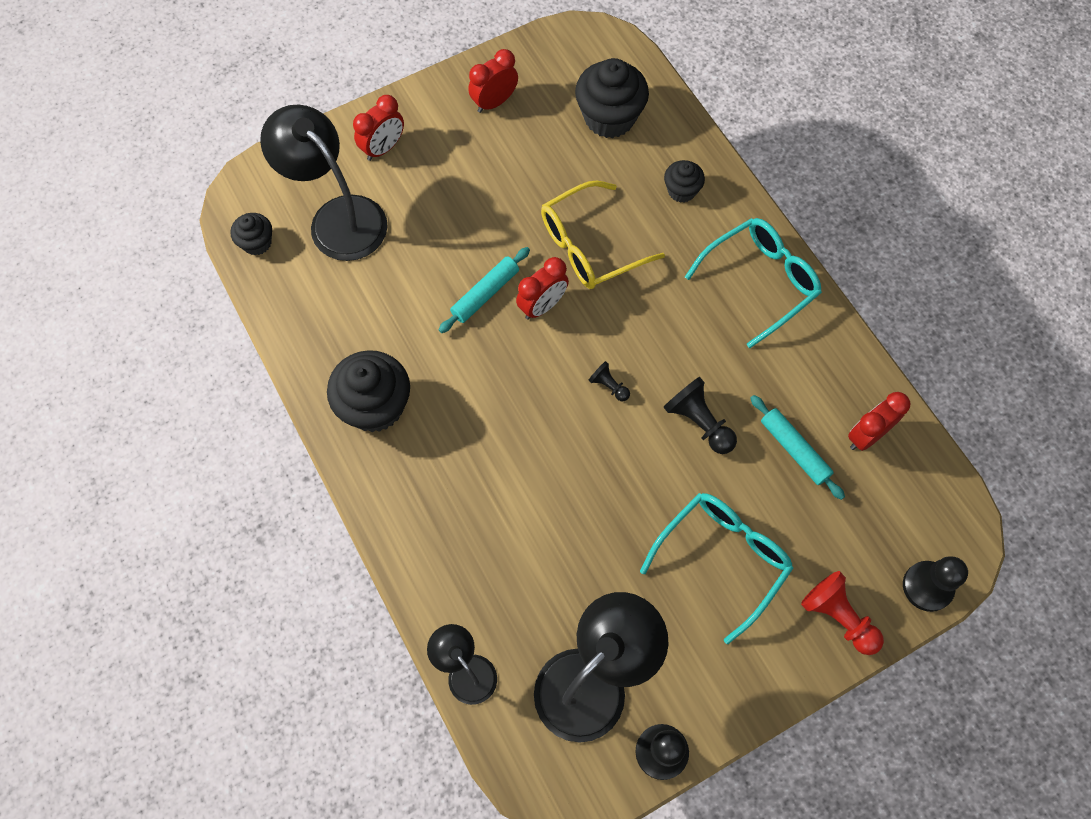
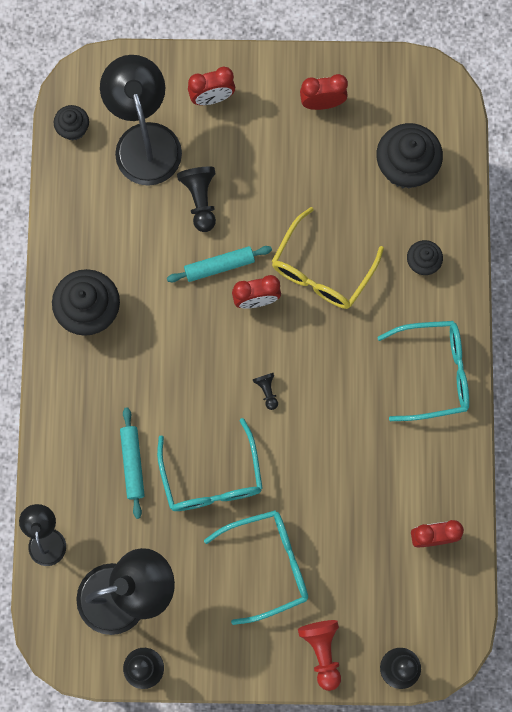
camera: 30 degrees right, 10 degrees up
(589, 246) = (321, 270): yellow glasses -> yellow glasses turned 60 degrees counterclockwise
(607, 503) = (212, 478): none -> turquoise glasses
(699, 422) = (315, 456): black pawn -> black pawn (200, 200)
(794, 450) = (372, 516): turquoise rolling pin -> turquoise rolling pin (132, 463)

